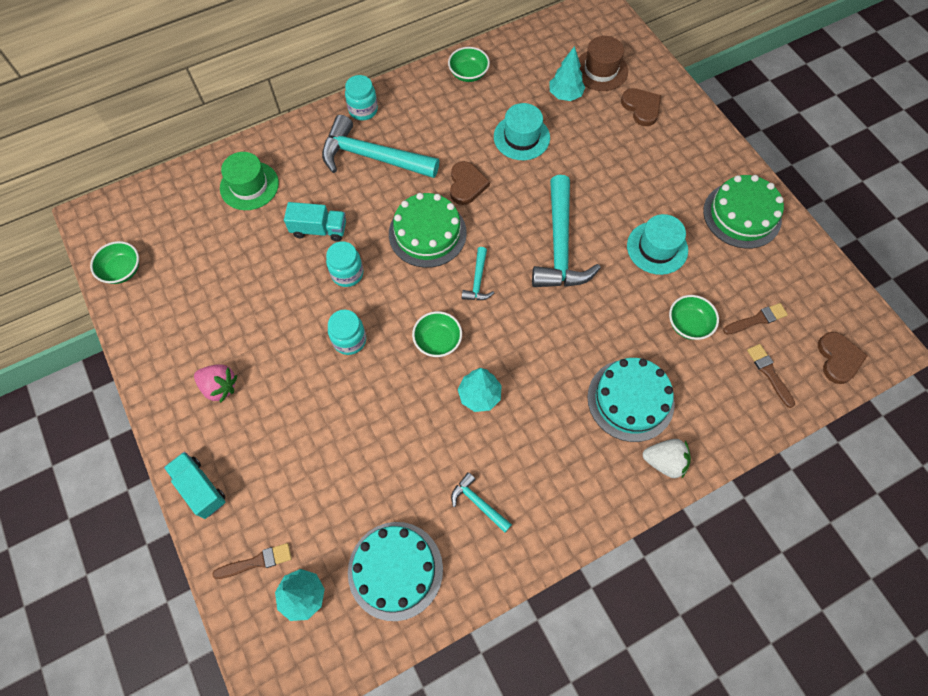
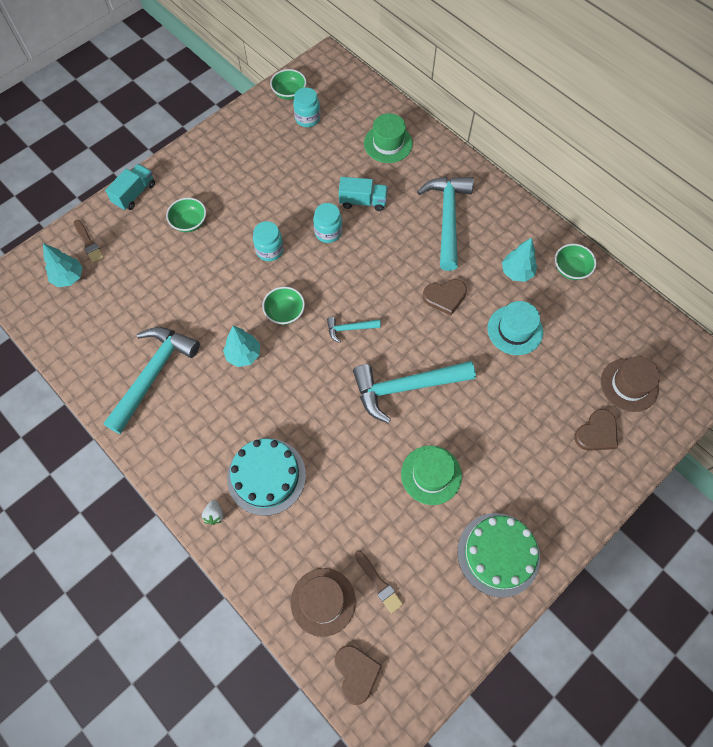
camera: 75 degrees right, 0 degrees up
(219, 387) = (212, 180): pink strawberry -> none
(319, 229) = (363, 201): turquoise truck -> turquoise truck turned 75 degrees counterclockwise
(363, 110) = (494, 198): turquoise jar -> turquoise jar (307, 118)
(395, 570) = (94, 330): turquoise cake -> none
(427, 233) = (384, 279): green cake -> none
(478, 503) = (153, 374): turquoise hammer -> turquoise hammer, size x2.15
(565, 95) = (582, 358): turquoise tree -> turquoise tree (516, 272)
(657, 248) = (431, 475): turquoise hat -> green hat
(664, 461) = (214, 514): white strawberry -> white strawberry, size x0.61
(688, 324) = (355, 517): green bowl -> green bowl (189, 222)
(769, 373) = (323, 601): brown brush -> brown hat
(838, 359) = (356, 673): brown heart -> brown heart turned 90 degrees counterclockwise

